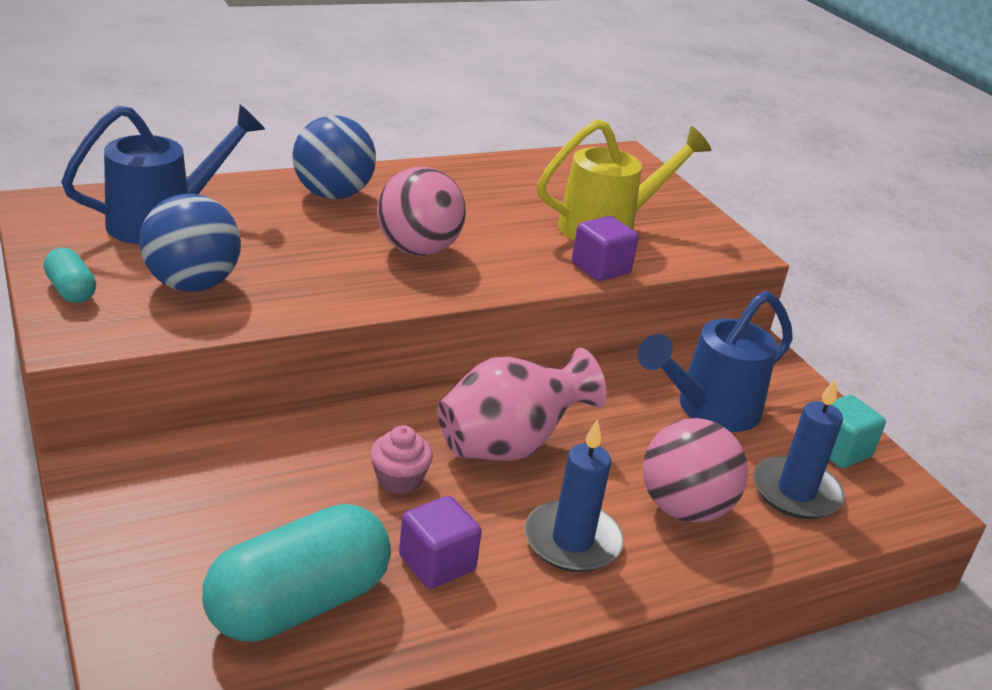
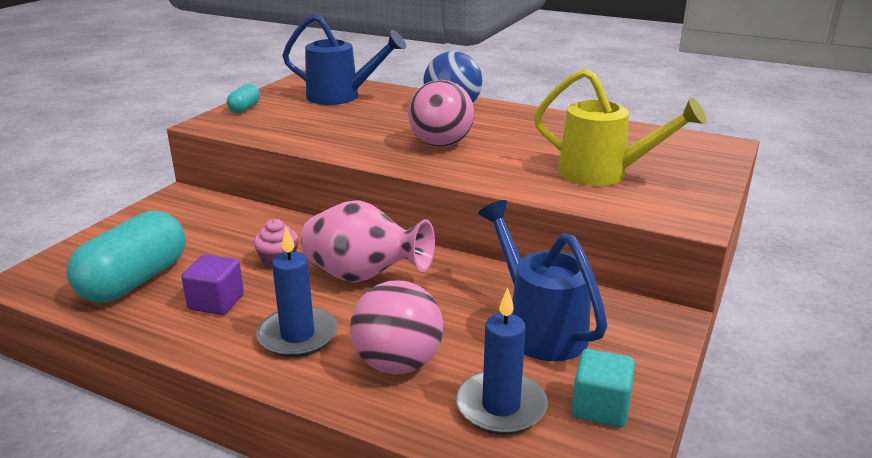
camera: 55 degrees right, 5 degrees down
(192, 284) = (295, 122): blue ball -> none
(298, 604) = (134, 281): turquoise capsule -> turquoise capsule turned 75 degrees counterclockwise
(600, 268) = (542, 190): purple cube -> none
(709, 410) = (539, 328): blue watering can -> blue watering can turned 45 degrees clockwise

